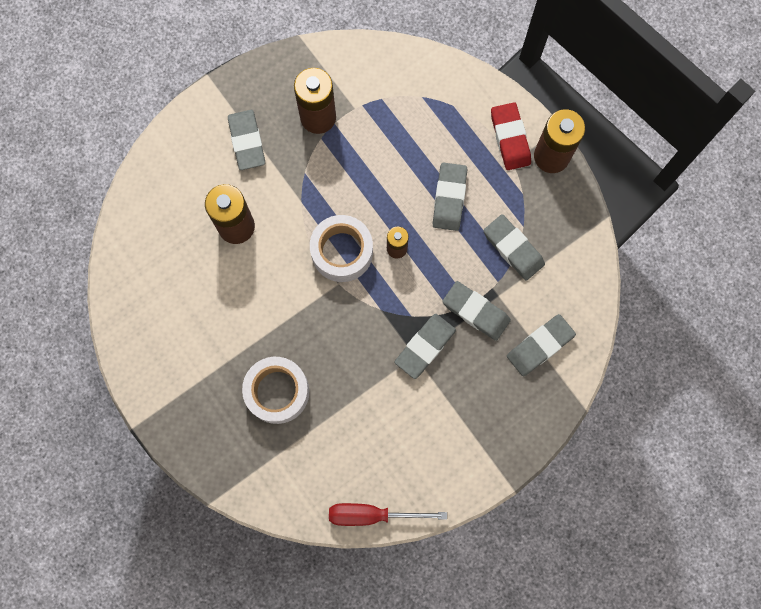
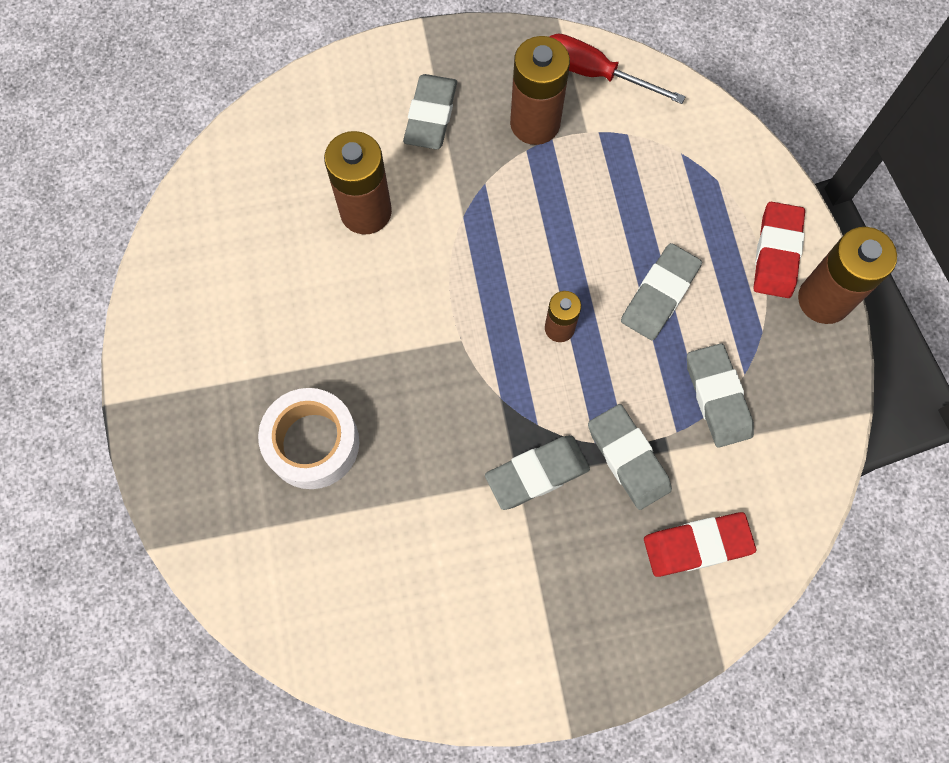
camera: 25 degrees right, 5 degrees down
(342, 252) = (485, 301): white tape -> none
(372, 514) = (357, 669): red screwdriver -> red screwdriver (594, 73)
(540, 346) = (697, 545): grey eraser -> red eraser

